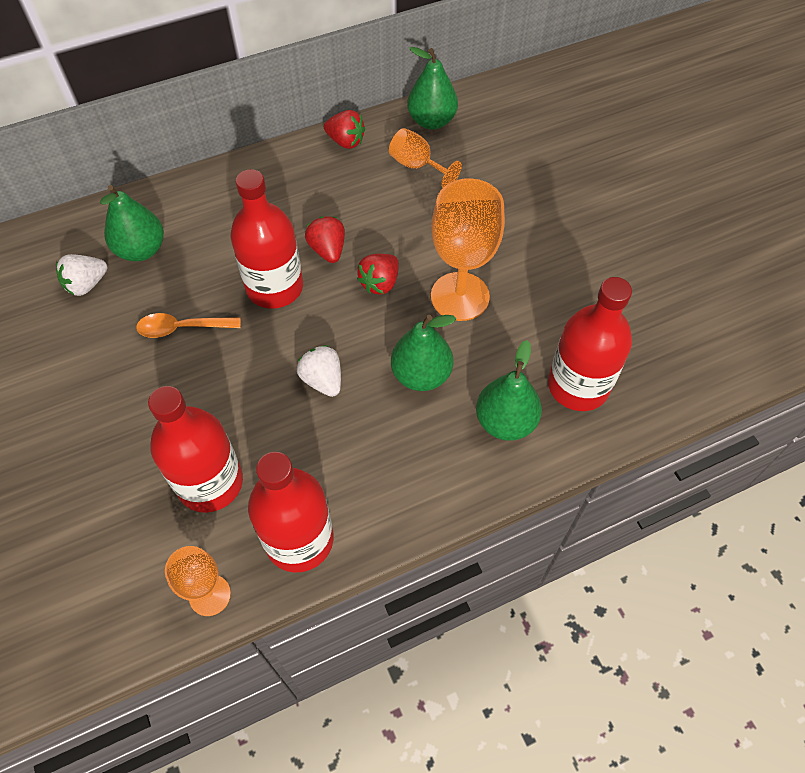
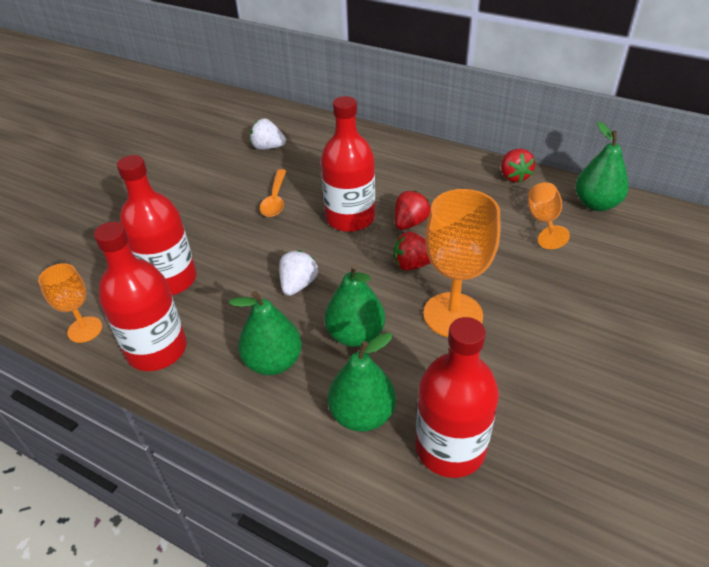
camera: 55 degrees right, 15 degrees down
(141, 250) = (315, 151): green pear -> green pear (273, 362)
(182, 328) = (275, 199): orange spoon -> orange spoon turned 135 degrees counterclockwise

